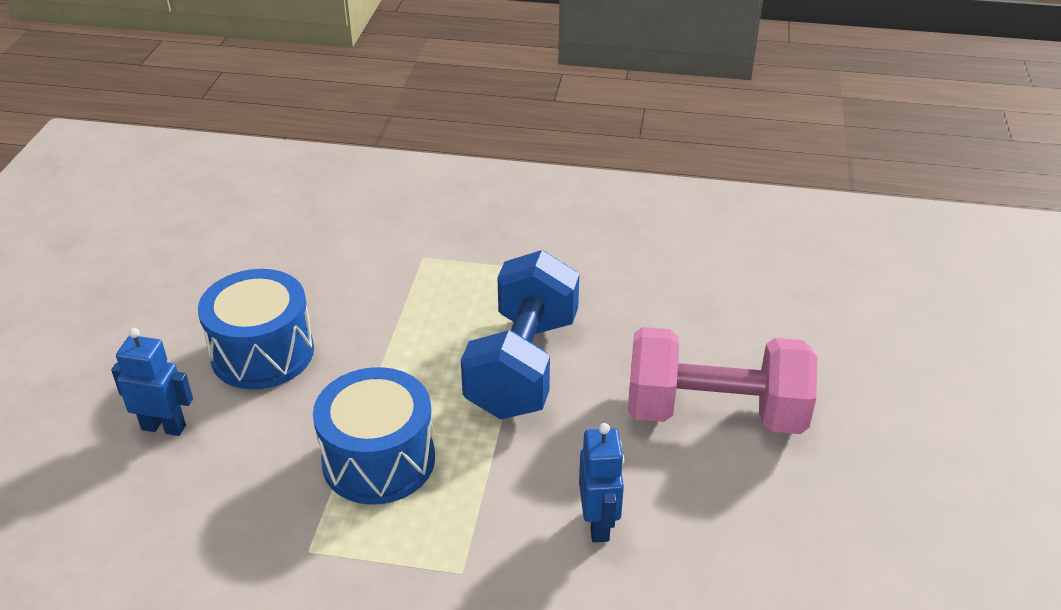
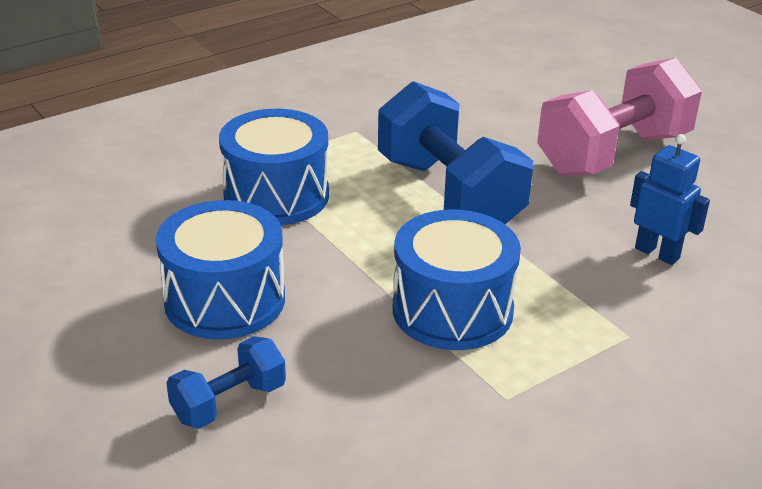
camera: 45 degrees left, 5 degrees down
(164, 427) = (229, 402): blue robot -> blue dumbbell
(406, 292) = (276, 195): none -> blue drum

